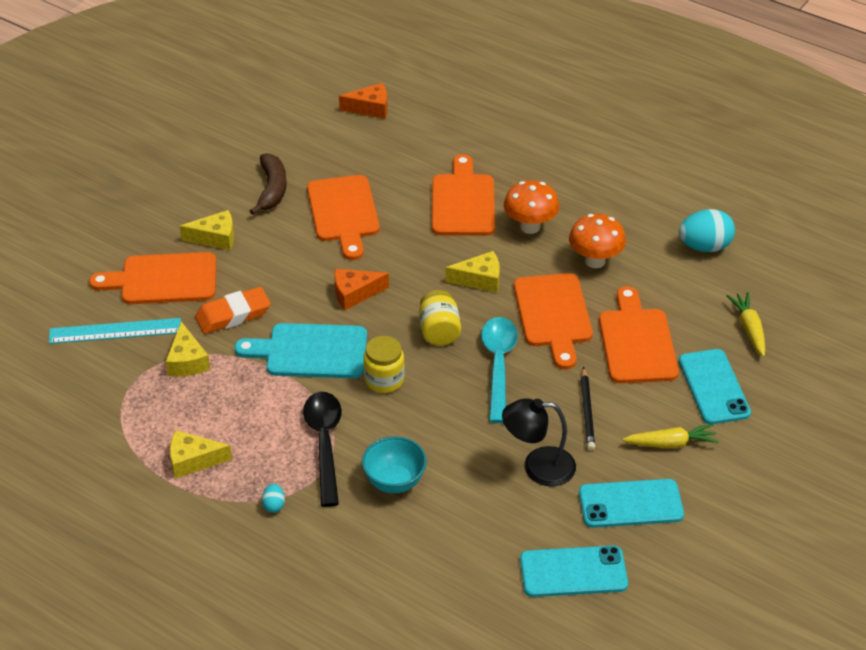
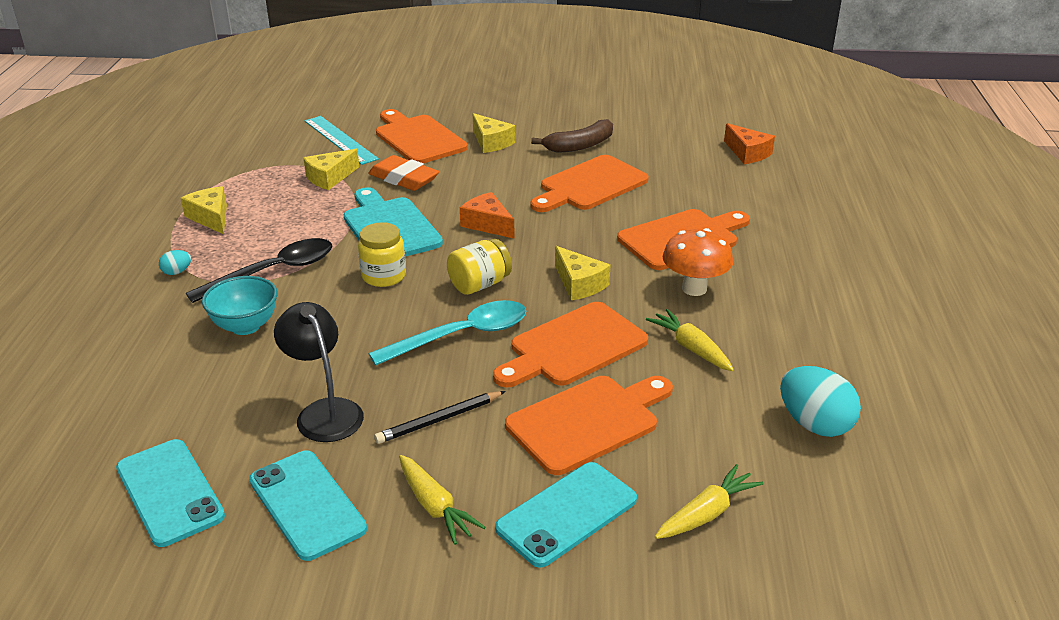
camera: 60 degrees right, 10 degrees down
(595, 261) = (691, 348): orange mushroom -> yellow carrot

